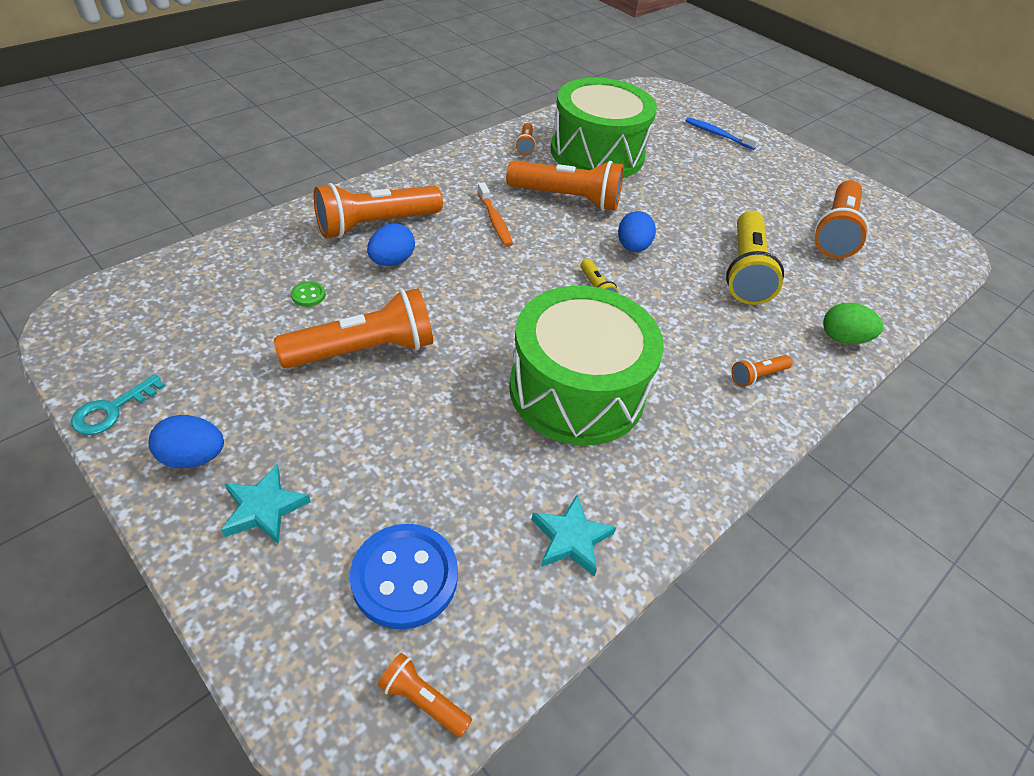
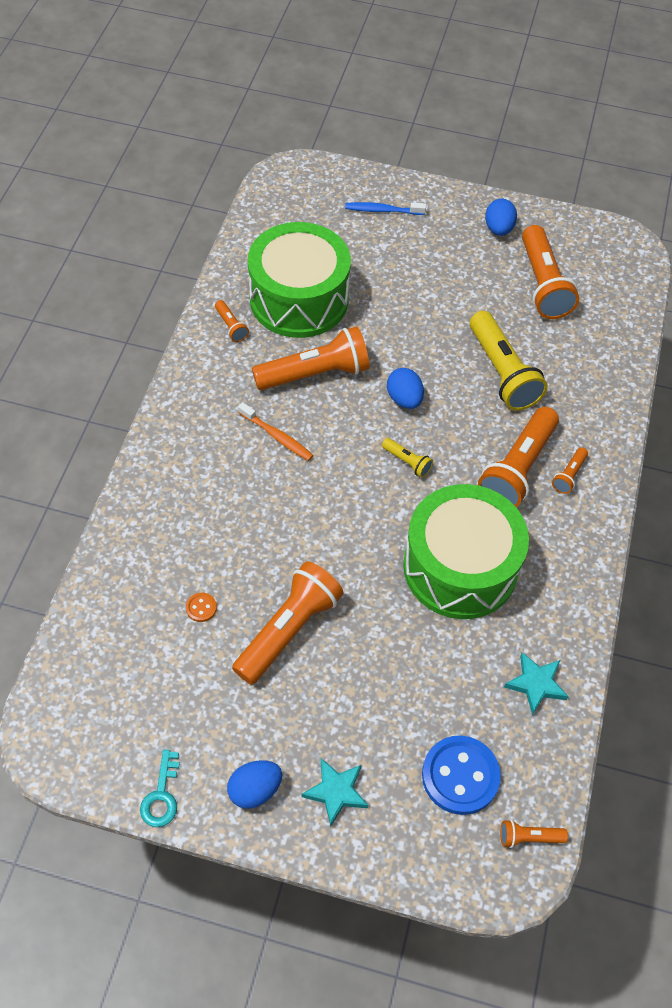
camera: 30 degrees left, 10 degrees up
(308, 295) = (201, 608): green button -> orange button
(375, 224) = (186, 502): orange flashlight -> orange flashlight (517, 468)
(392, 261) = (233, 532): blue egg -> blue egg (498, 229)
(843, 338) = (605, 401): green egg -> none

